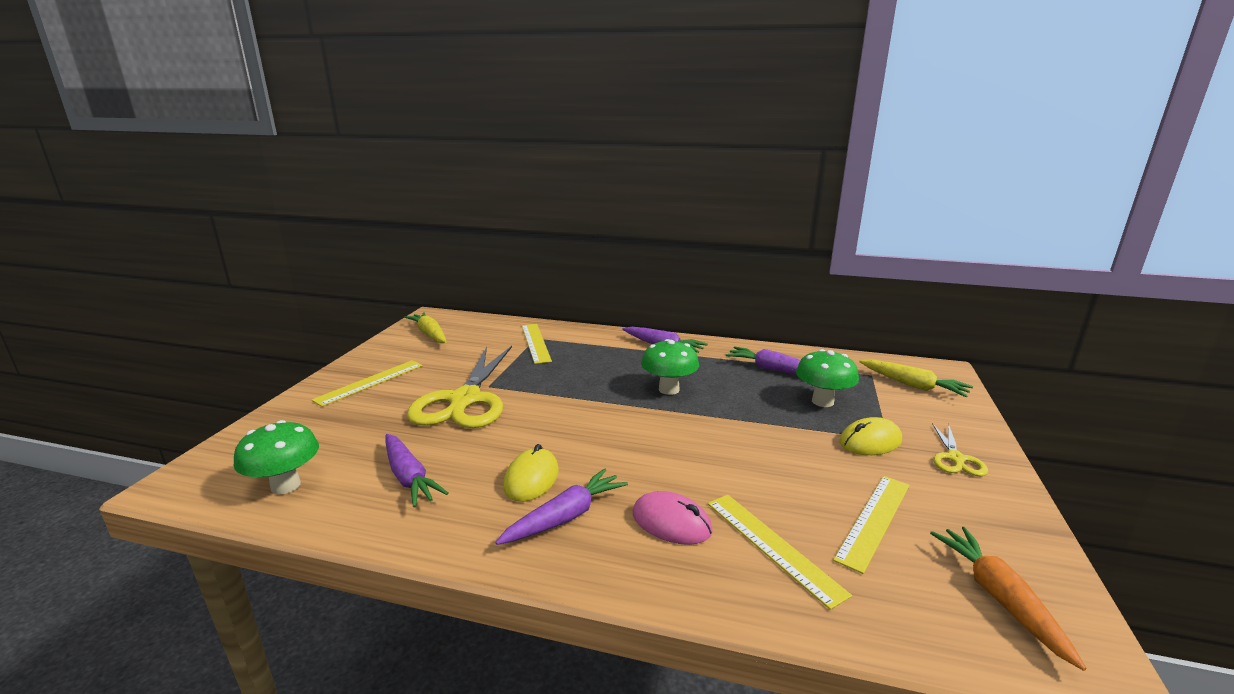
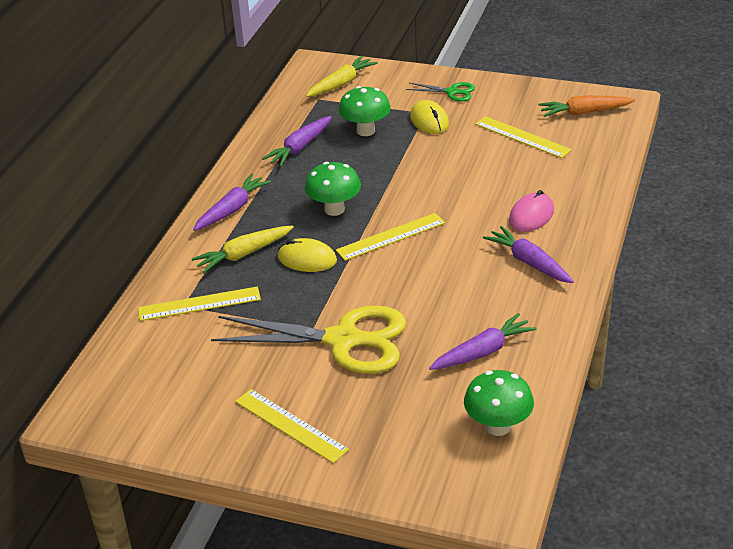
camera: 85 degrees left, 15 degrees up
(430, 334) = (147, 403): yellow carrot -> yellow carrot (243, 254)
(531, 478) = (482, 282): yellow mouse -> yellow mouse (307, 259)
(772, 546) = (550, 178): yellow ruler -> yellow ruler (390, 236)
(956, 459) = (452, 92): yellow scissors -> green scissors

